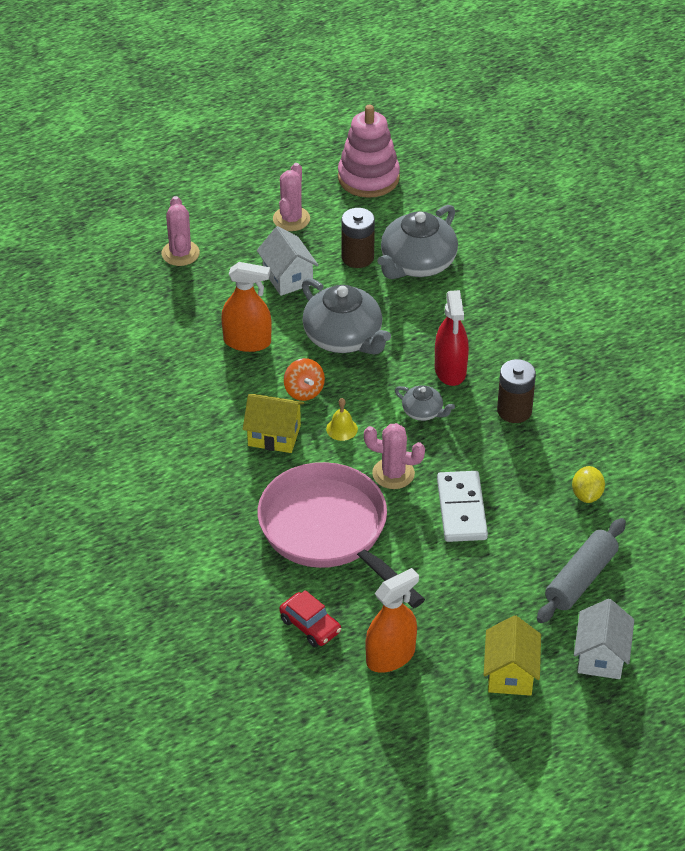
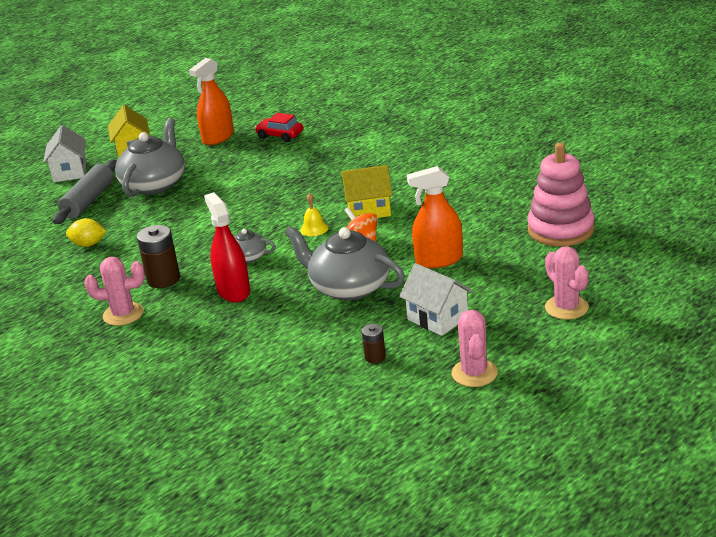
camera: 165 degrees right, 15 degrees down
(329, 531) = (291, 175): pink pan -> none
(357, 257) = (375, 357): brown battery -> brown battery, size x0.56
(368, 178) = (412, 447): pink stacking toy -> pink stacking toy (560, 230)
(393, 473) = (256, 215): pink cactus -> pink cactus (123, 314)
(417, 263) = (306, 370): grey teapot -> grey teapot (154, 184)
(461, 509) = (192, 211): white domino -> none
(587, 495) = (88, 244): yellow lemon -> yellow lemon turned 75 degrees counterclockwise

